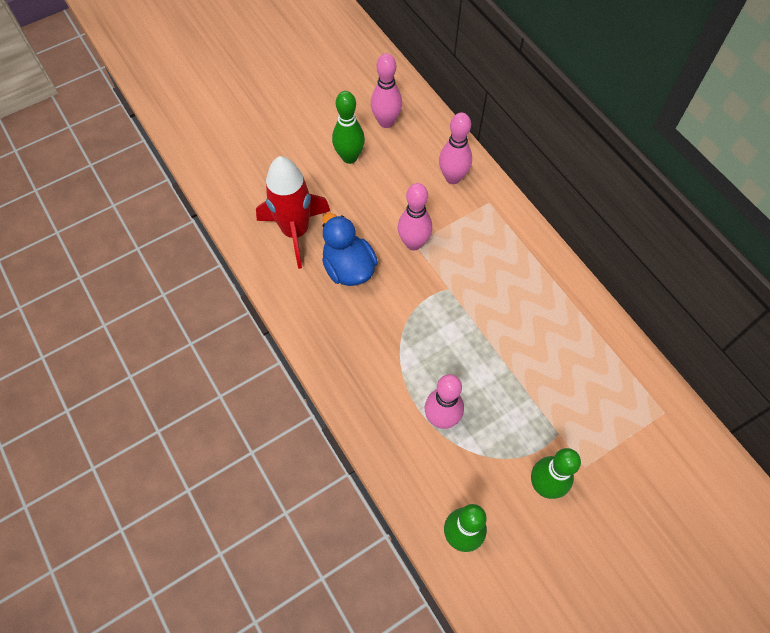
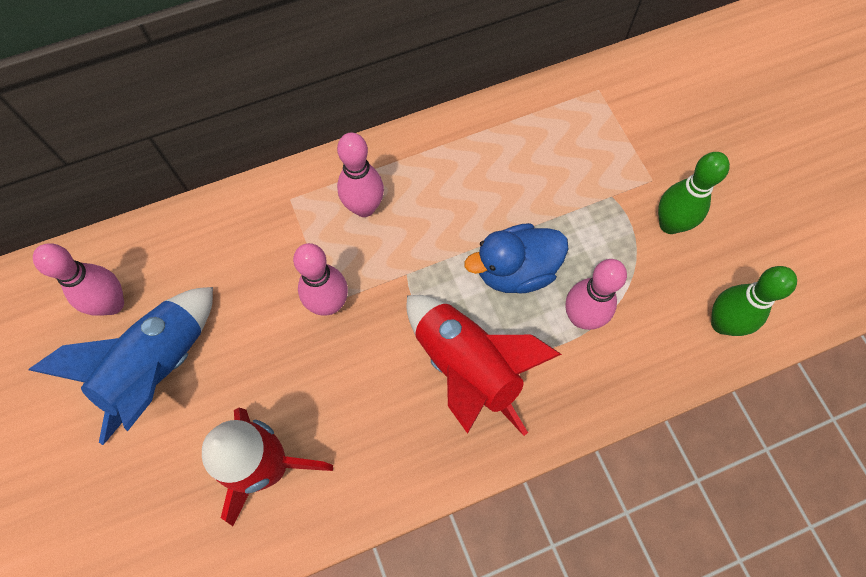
camera: 80 degrees left, 5 degrees up
(348, 268) = (348, 397): blue duck -> blue duck (515, 270)
(349, 157) = (159, 367): green bowling pin -> blue rocket
(385, 340) = (466, 367): none -> red rocket
(453, 177) = (238, 234): pink bowling pin -> pink bowling pin (364, 207)

